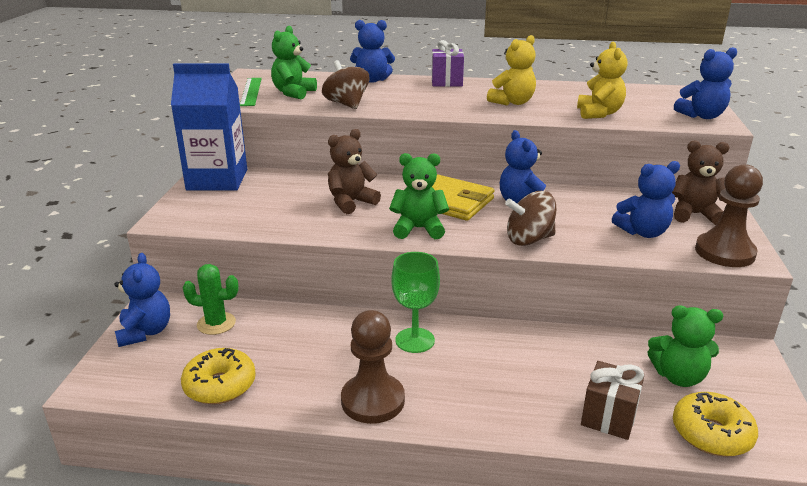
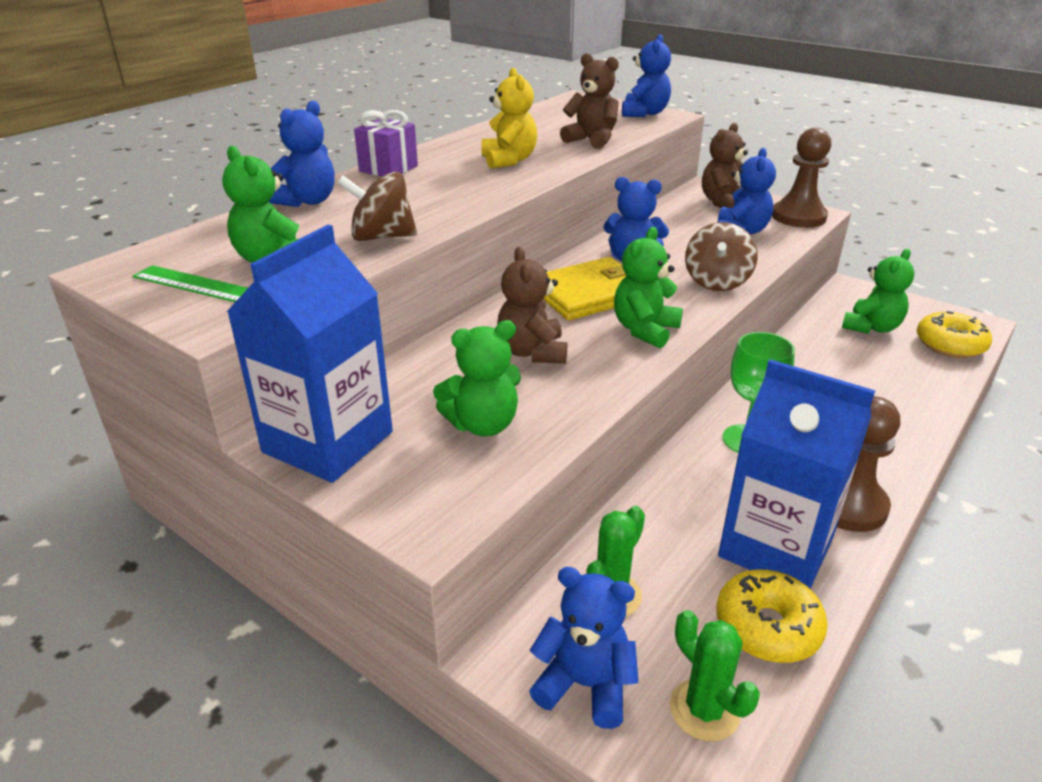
camera: 60 degrees left, 5 degrees up
(143, 375) = (704, 710): none -> green cactus
(261, 209) = (483, 424): none -> green teddy bear
(299, 375) = (776, 547): none -> blue carton
(599, 113) = (591, 140): yellow teddy bear -> brown teddy bear
(609, 417) = (916, 379): brown gift -> none

